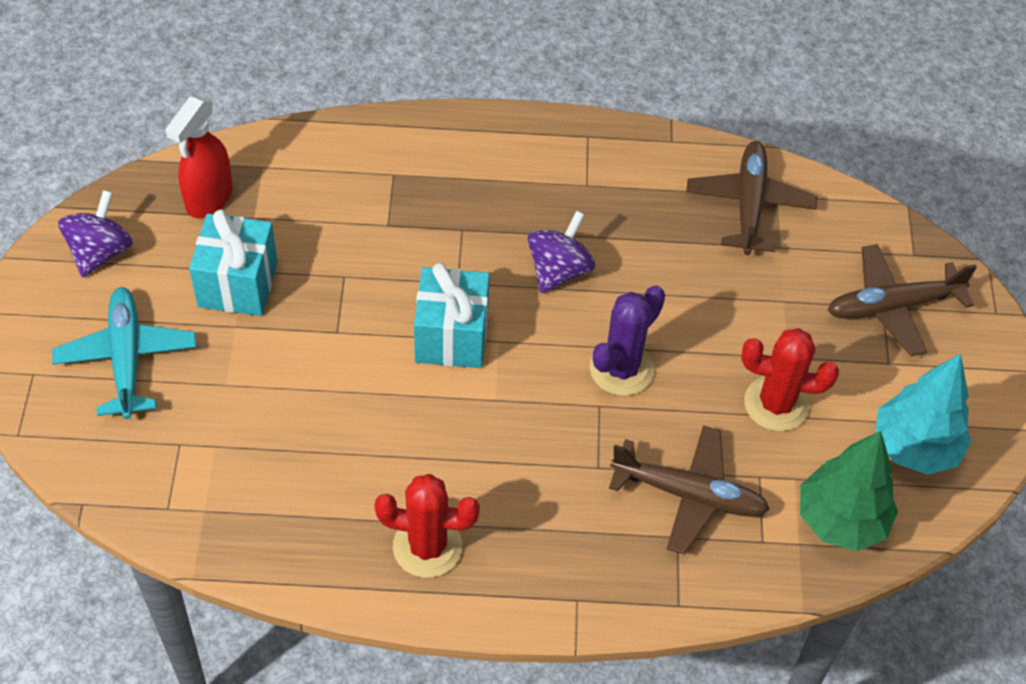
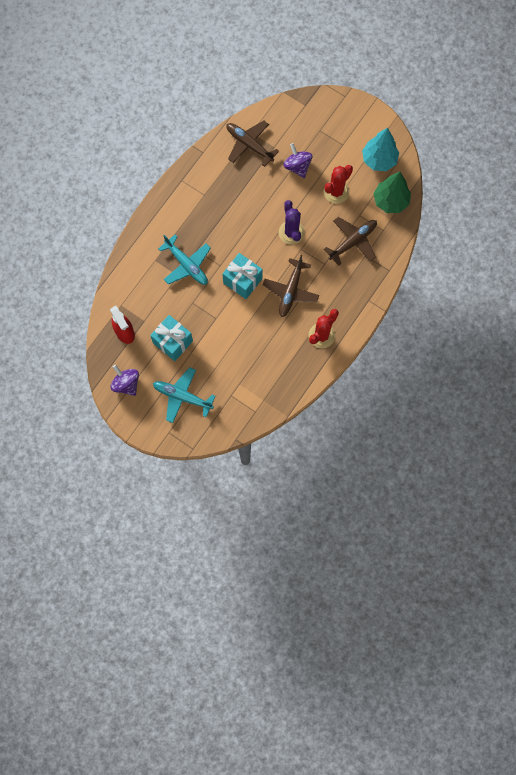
camera: 55 degrees left, 20 degrees up
(419, 227) = (186, 264): none -> turquoise plane
(559, 270) = (237, 228): purple spinning top -> purple spinning top (297, 166)
(893, 306) = (322, 127): brown plane -> brown plane (291, 290)

